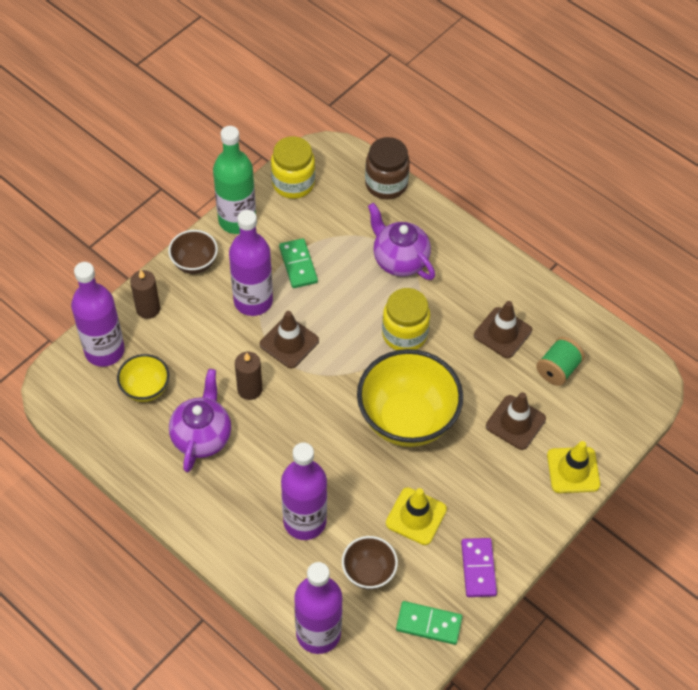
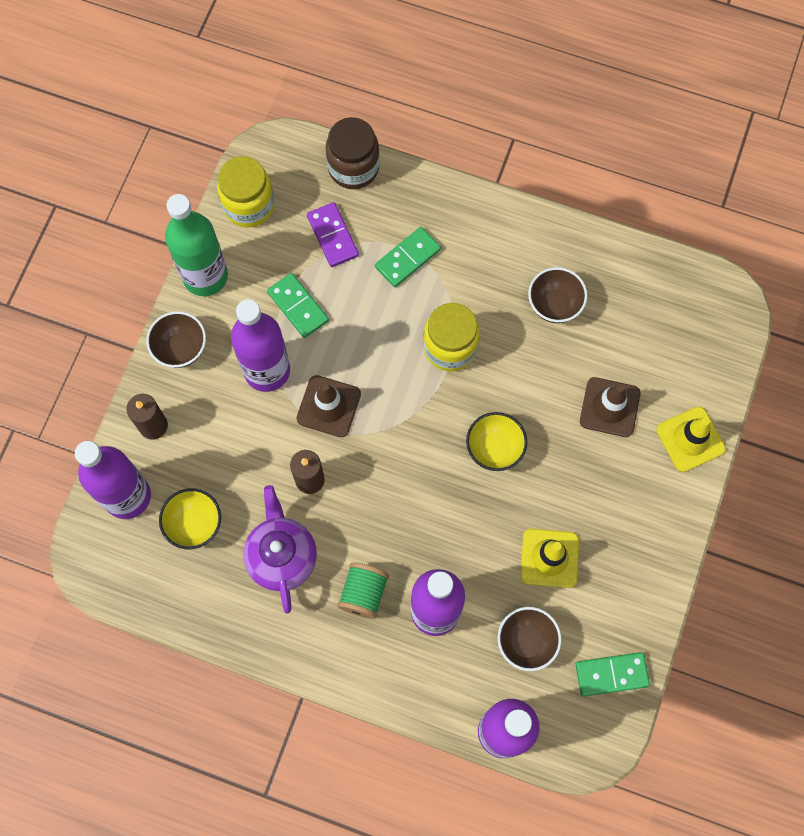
camera: 20 degrees left, 15 degrees up
(399, 260) = (407, 258): purple teapot -> green domino
(407, 419) = (494, 449): yellow bowl -> yellow bowl, size x0.50
(478, 568) = (637, 591): purple domino -> purple domino (333, 236)
(502, 333) = (554, 305): brown traffic cone -> brown bowl
(558, 369) = (629, 326): green spool -> green spool (363, 593)

